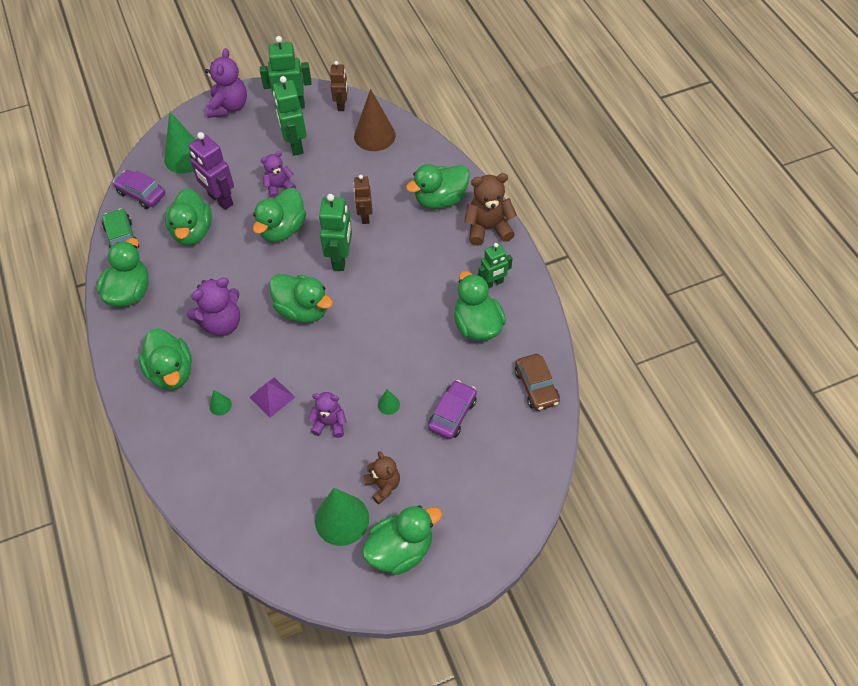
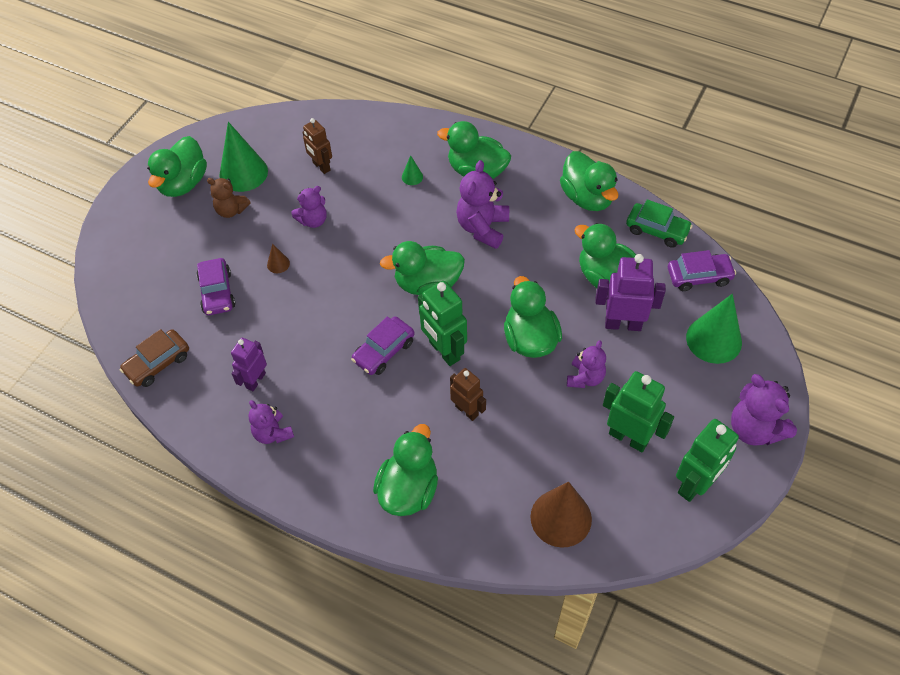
camera: 140 degrees right, 0 degrees up
(272, 397) = (379, 207): purple pyramid -> none
(342, 105) = (643, 531): brown robot -> brown robot (321, 166)
(377, 285) = (384, 351): none -> purple car
(388, 404) = (278, 264): green cone -> brown cone
(477, 325) = (255, 380): green duck -> purple robot
(488, 228) = (327, 492): brown teddy bear -> none
(493, 283) = (273, 433): green robot -> purple teddy bear
(536, 387) = (158, 363): brown car -> brown car turned 75 degrees counterclockwise

